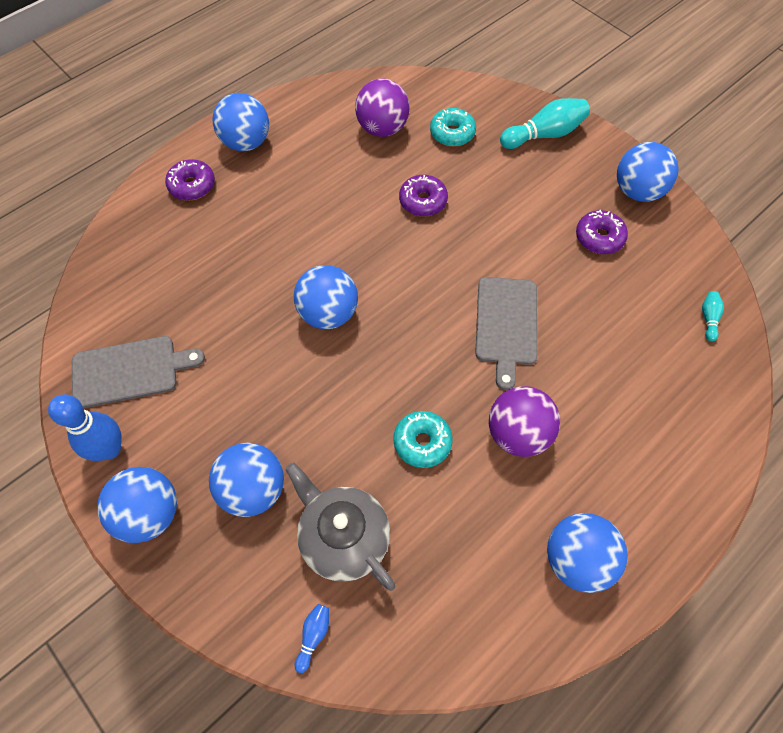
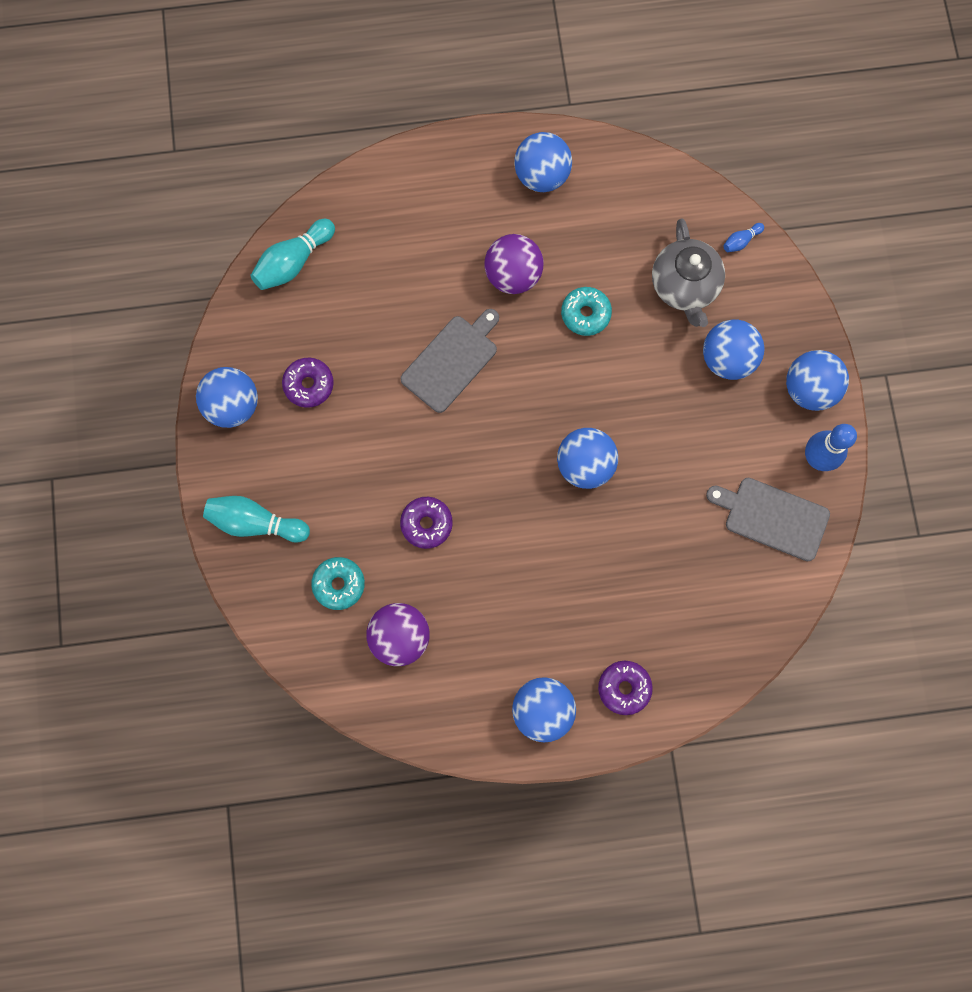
camera: 145 degrees left, 15 degrees up
(708, 318) = (293, 262): turquoise bowling pin -> turquoise bowling pin, size x2.05

